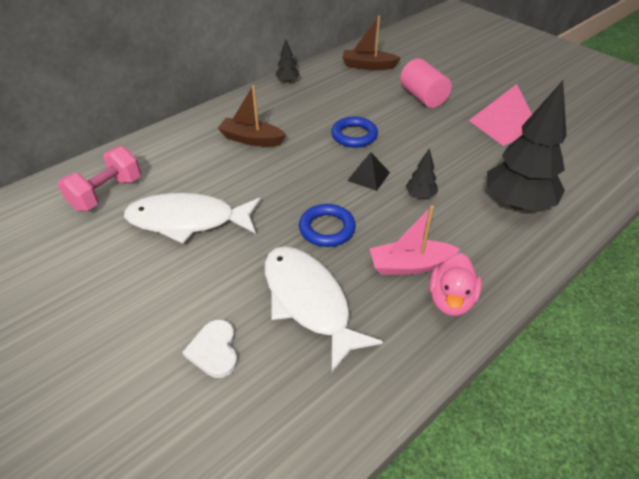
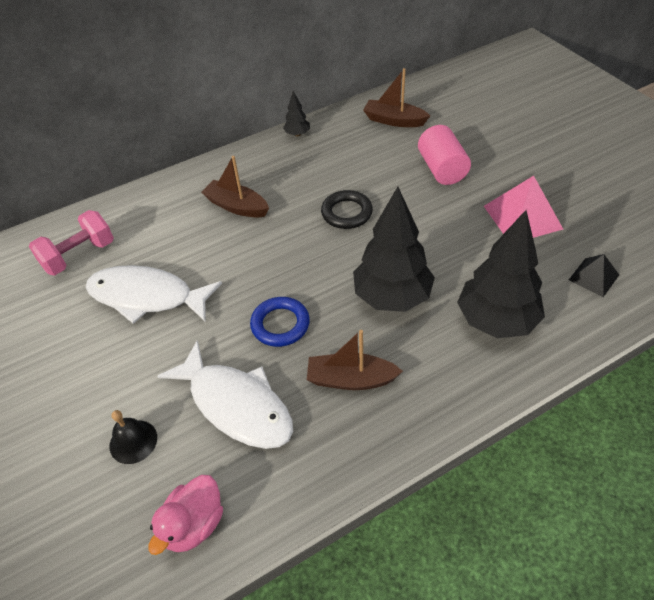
camera: 15 degrees right, 5 degrees up
(214, 350) = (133, 441): white heart -> black bell
(309, 302) = (236, 405): white fish -> white fish turned 150 degrees clockwise
(354, 135) = (346, 213): blue ring -> black ring
(368, 176) = (344, 266): black pyramid -> black pyramid (593, 277)
(410, 265) = (351, 379): pink boat -> brown boat
(420, 195) = (392, 297): black tree -> black tree, size x2.29
(451, 300) = (378, 425): pink duck -> pink duck (194, 524)

